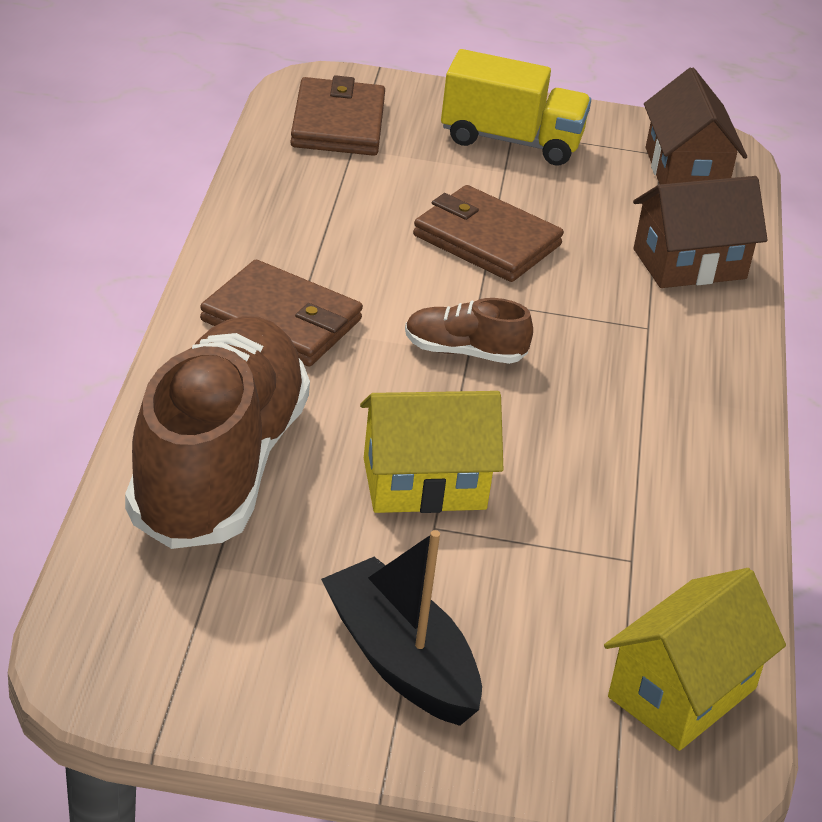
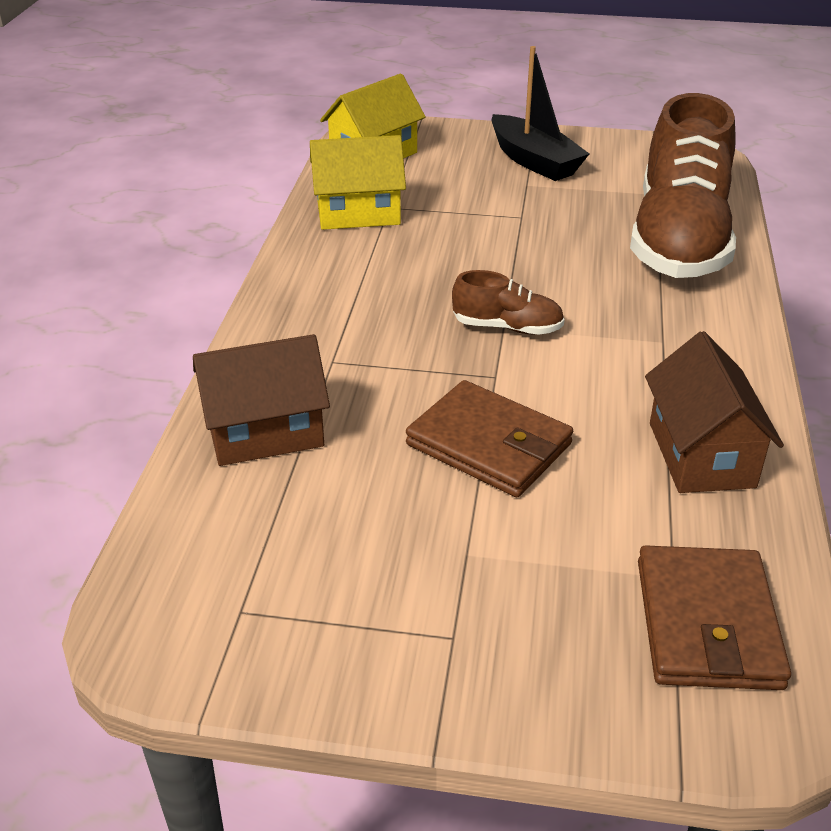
camera: 175 degrees left, 0 degrees up
(281, 320) = (675, 344): brown wallet -> none
(424, 484) = (531, 237): yellow house -> yellow house (358, 213)
(511, 141) = (456, 614): yellow truck -> none
(685, 172) = (217, 577): brown house -> brown house (701, 455)

